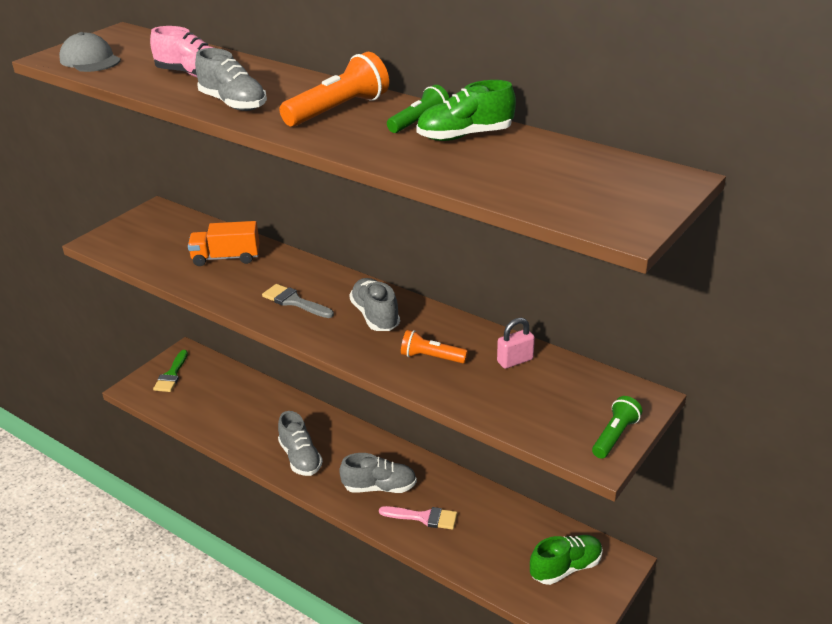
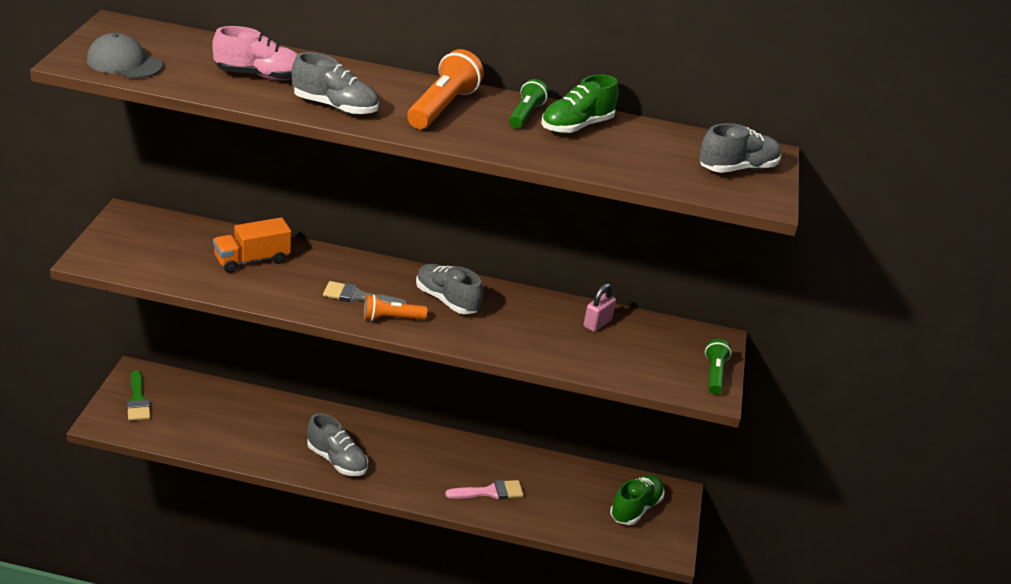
camera: 30 degrees left, 0 degrees up
(379, 487) = (432, 473): grey shoe -> grey shoe (737, 169)
(431, 357) = (524, 332): orange flashlight -> orange flashlight (391, 318)

